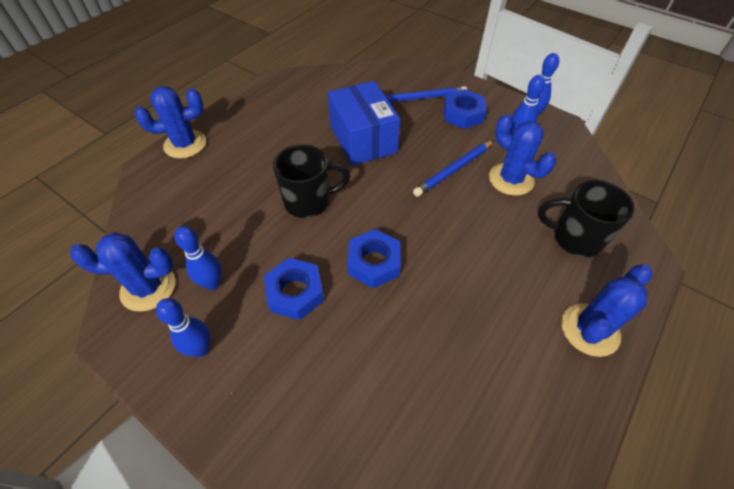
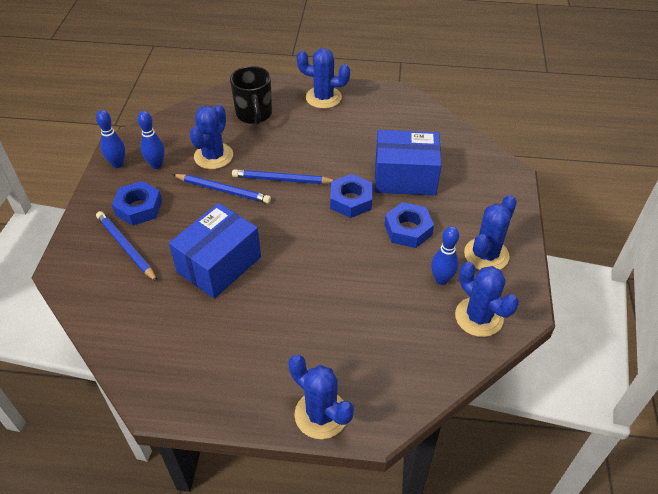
camera: 120 degrees left, 5 degrees down
(201, 349) = (486, 255): blue bowling pin -> blue cactus
(309, 201) = (322, 265): black mug -> none
(375, 339) = (405, 177): none -> blue box
(443, 218) = (282, 180): none -> blue pencil

